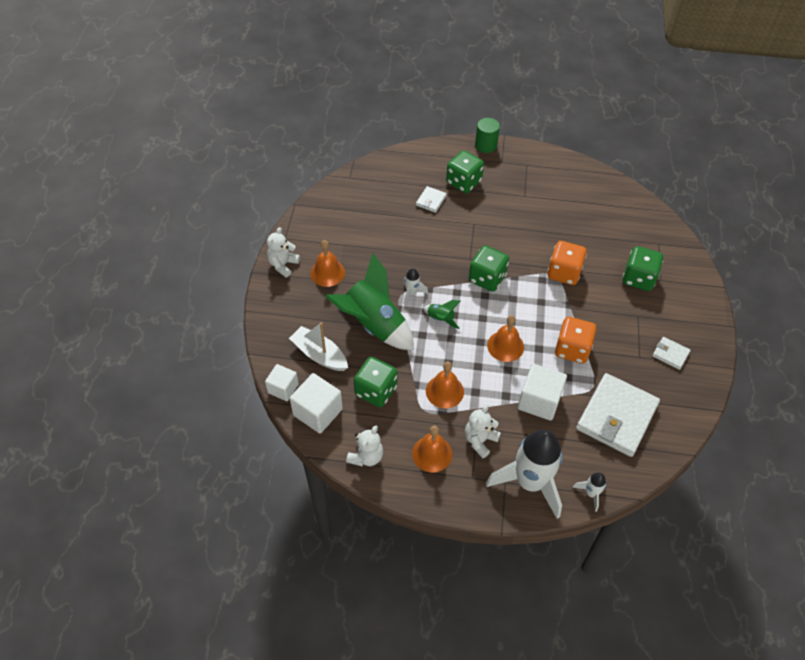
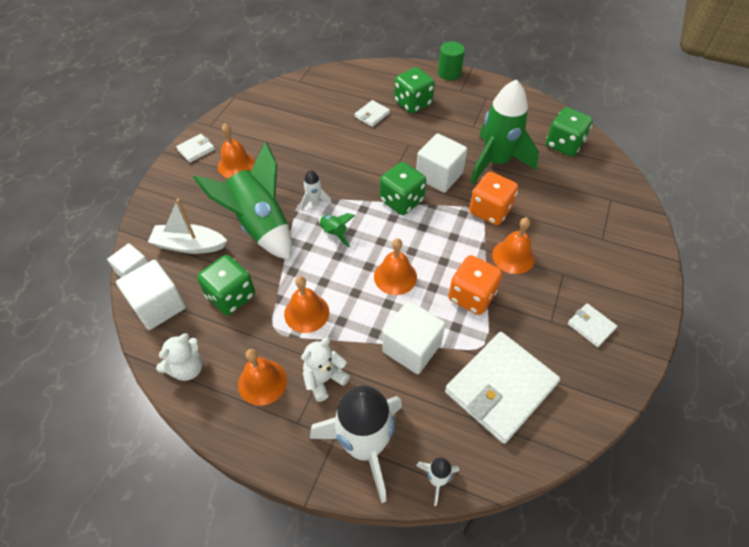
camera: 15 degrees right, 0 degrees up
(283, 265) = (196, 150): white teddy bear -> white wallet
(319, 355) = (189, 245): white boat -> white boat turned 45 degrees counterclockwise
(511, 249) = (439, 176): none -> white cube
(555, 227) = (496, 162): none -> green rocket
(594, 309) = (513, 256): none -> orange bell
(638, 278) = (576, 232): green dice -> green dice (564, 145)

